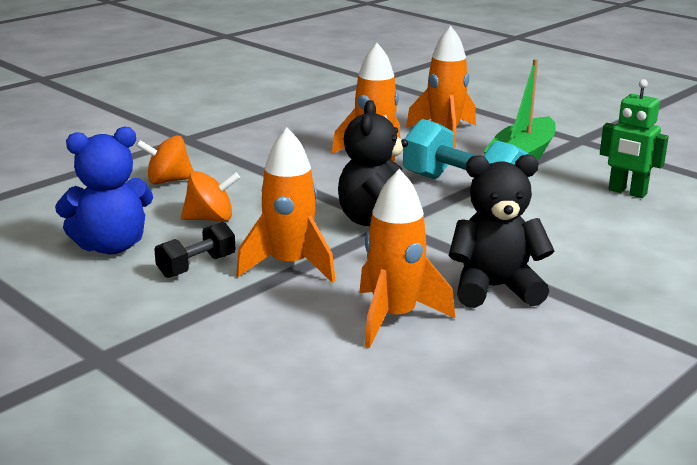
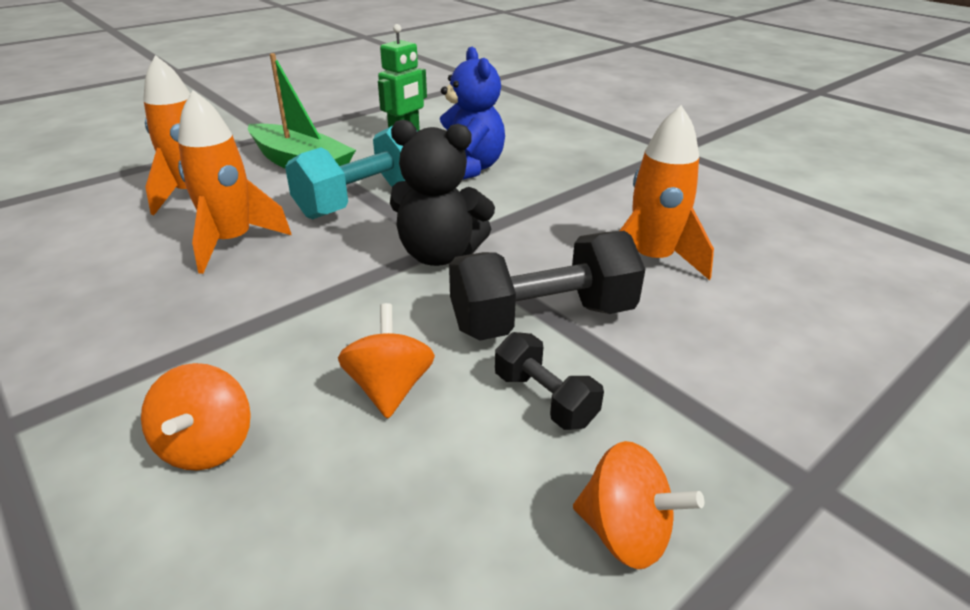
camera: 85 degrees left, 10 degrees up
(82, 289) = (625, 533): none -> orange spinning top
(111, 246) = (469, 507): blue teddy bear -> blue teddy bear (467, 169)
(289, 265) = (542, 319): orange rocket -> black dumbbell
(495, 288) = (587, 208): black teddy bear -> none

